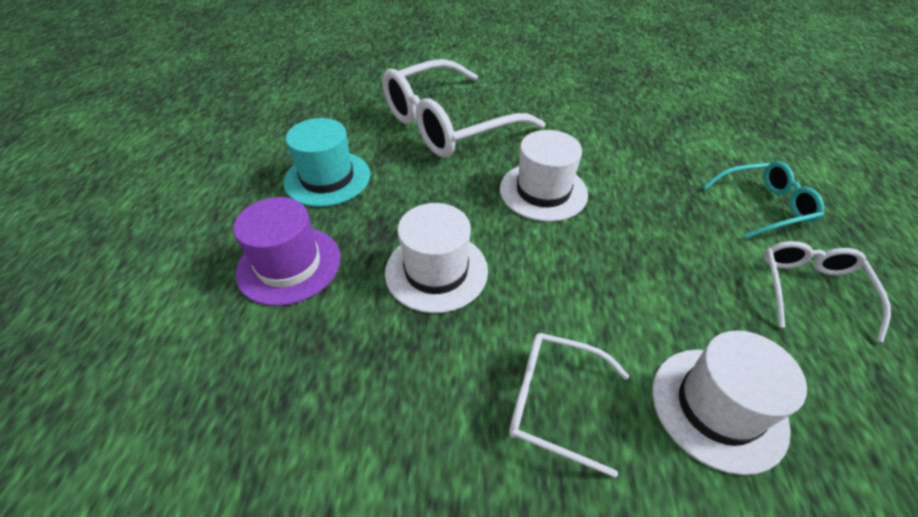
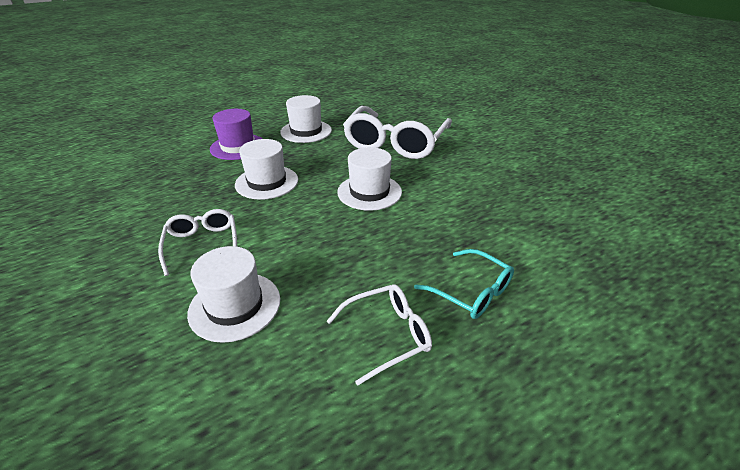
camera: 55 degrees right, 10 degrees down
(327, 178) = (306, 131): turquoise hat -> white hat
(448, 124) = (395, 143): white glasses -> white glasses turned 90 degrees counterclockwise

